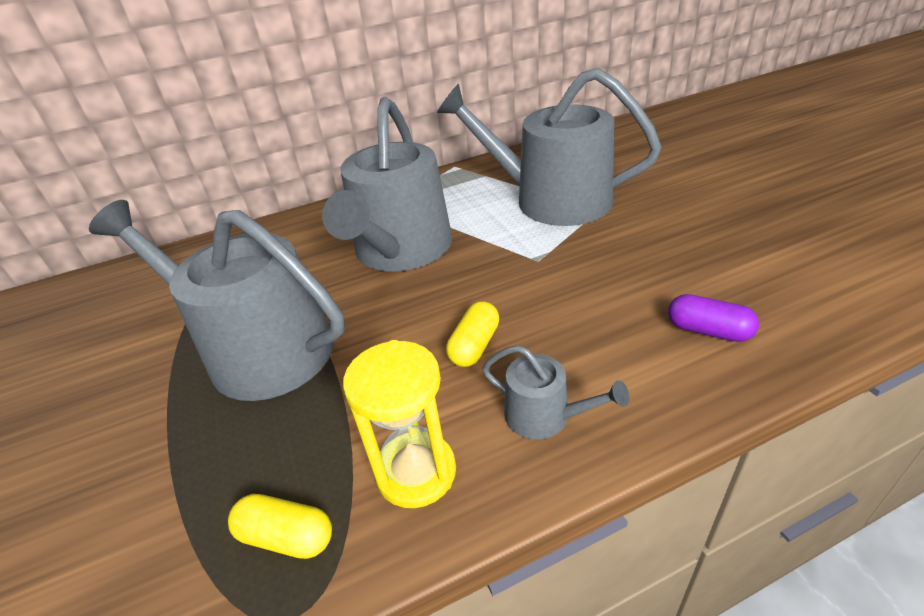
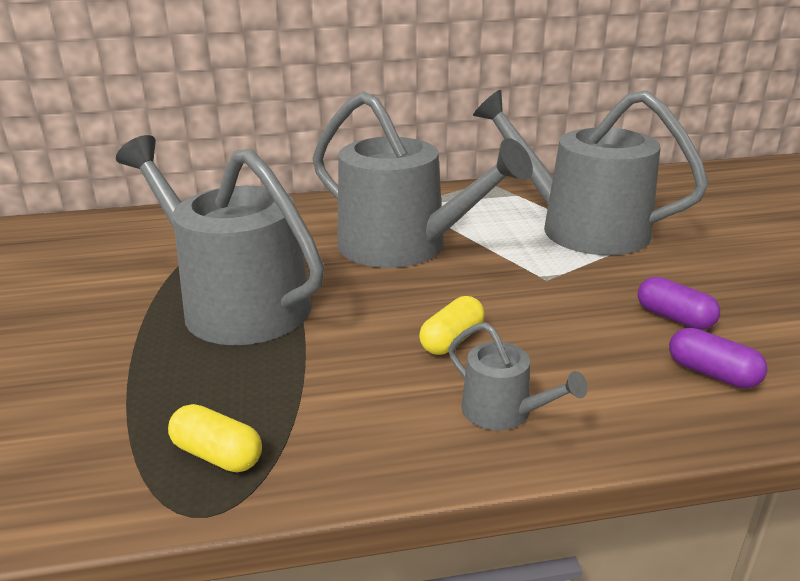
camera: 10 degrees right, 10 degrees down
(400, 250) = (404, 246): grey watering can -> grey watering can turned 75 degrees counterclockwise
(416, 472) = (356, 431): yellow hourglass -> none
(658, 278) = (674, 318): none -> purple capsule

